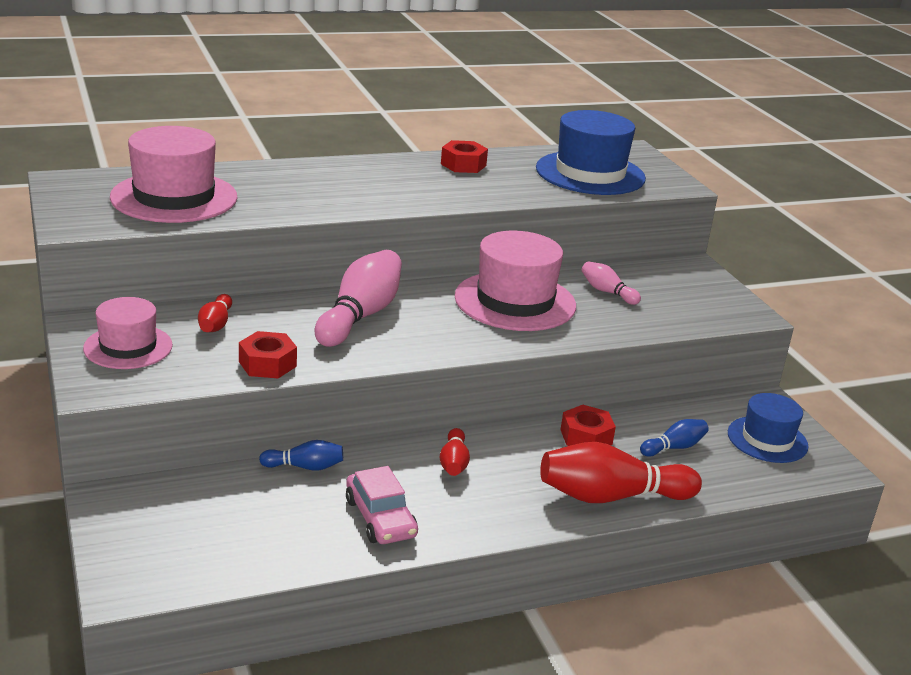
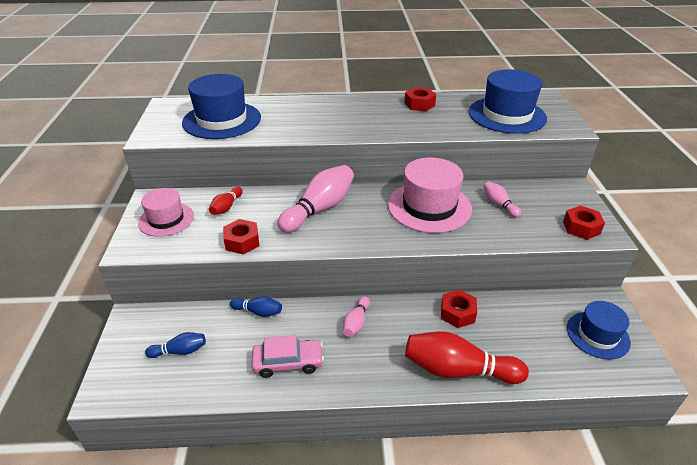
camera: 20 degrees right, 10 degrees up
(174, 197) = (222, 120): pink hat -> blue hat
(380, 518) = (288, 362): pink car -> pink car turned 90 degrees counterclockwise
(454, 463) = (356, 322): red bowling pin -> pink bowling pin
(674, 447) = (521, 332): blue bowling pin -> blue bowling pin (180, 351)
(720, 310) = (581, 227): none -> red nut

